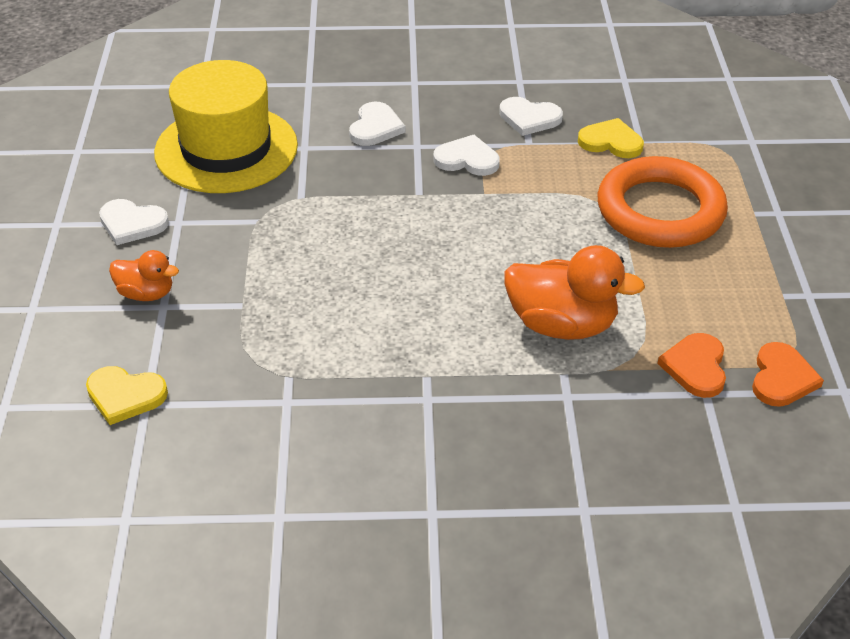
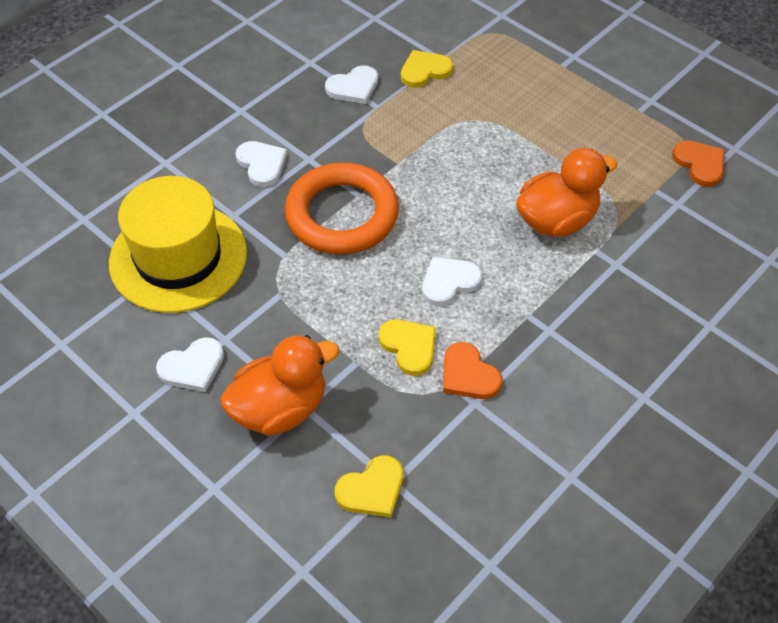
camera: 45 degrees left, 10 degrees up
(146, 293) = (280, 408): orange duck -> orange duck, size x1.77
(297, 324) = (409, 347): none -> yellow heart
(467, 159) = (354, 146): white heart -> white heart (449, 282)
(660, 210) = (512, 101): orange ring -> orange ring (342, 214)
(695, 367) = (654, 191): orange heart -> orange heart (468, 375)

